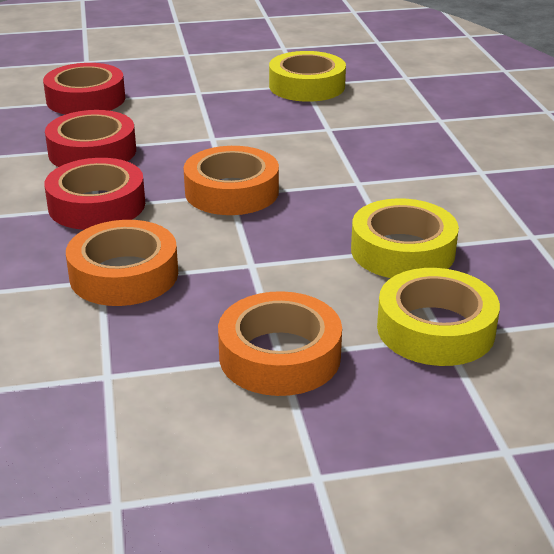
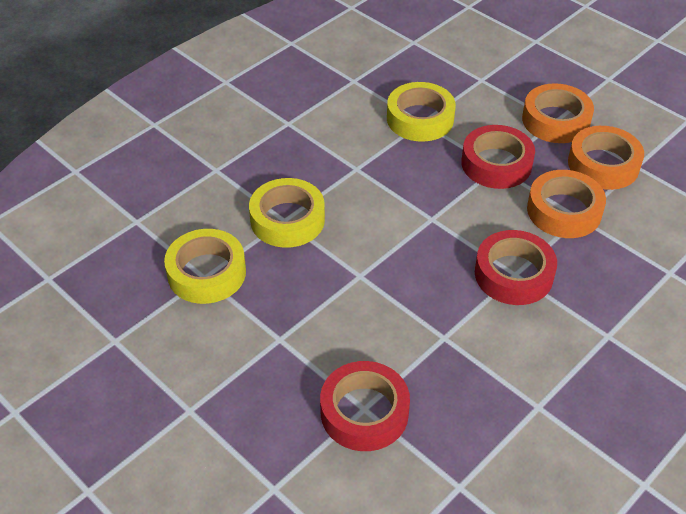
camera: 125 degrees left, 15 degrees up
(92, 151) = (449, 332): red tape -> red tape (496, 164)
(231, 191) = (428, 219): orange tape -> orange tape (603, 165)
(435, 329) = (478, 83): yellow tape -> yellow tape (287, 220)

